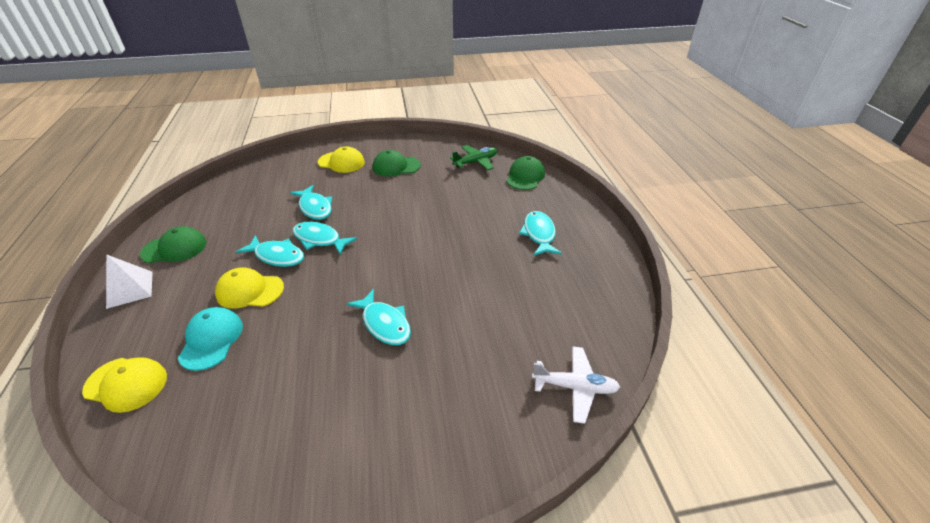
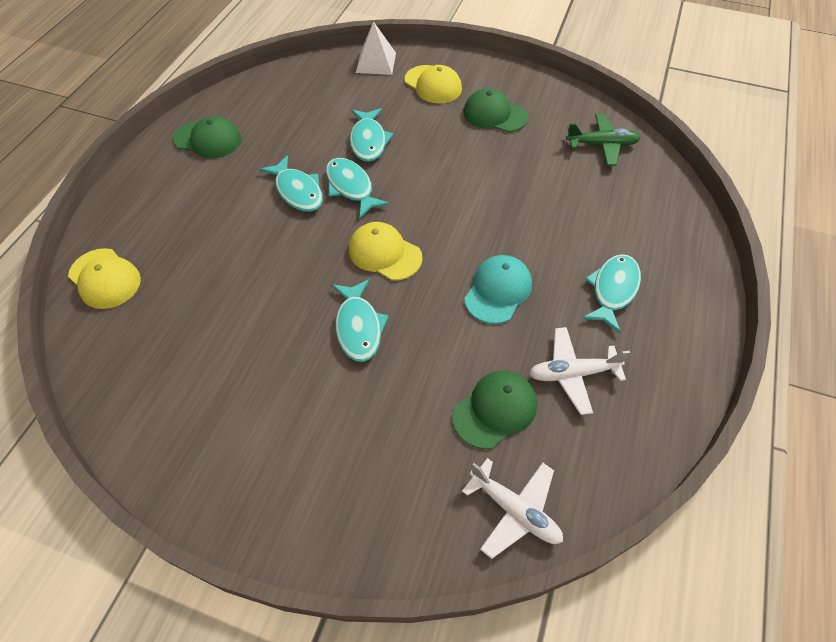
camera: 30 degrees right, 15 degrees up
(130, 289) = (150, 173): white pyramid -> white pyramid (376, 62)
(211, 339) = (191, 265): turquoise cap -> turquoise cap (498, 291)
(250, 291) = (251, 223): yellow cap -> yellow cap (384, 253)
(525, 176) = (655, 193): green cap -> green cap (495, 410)
(550, 289) = (572, 373): none -> white plane

